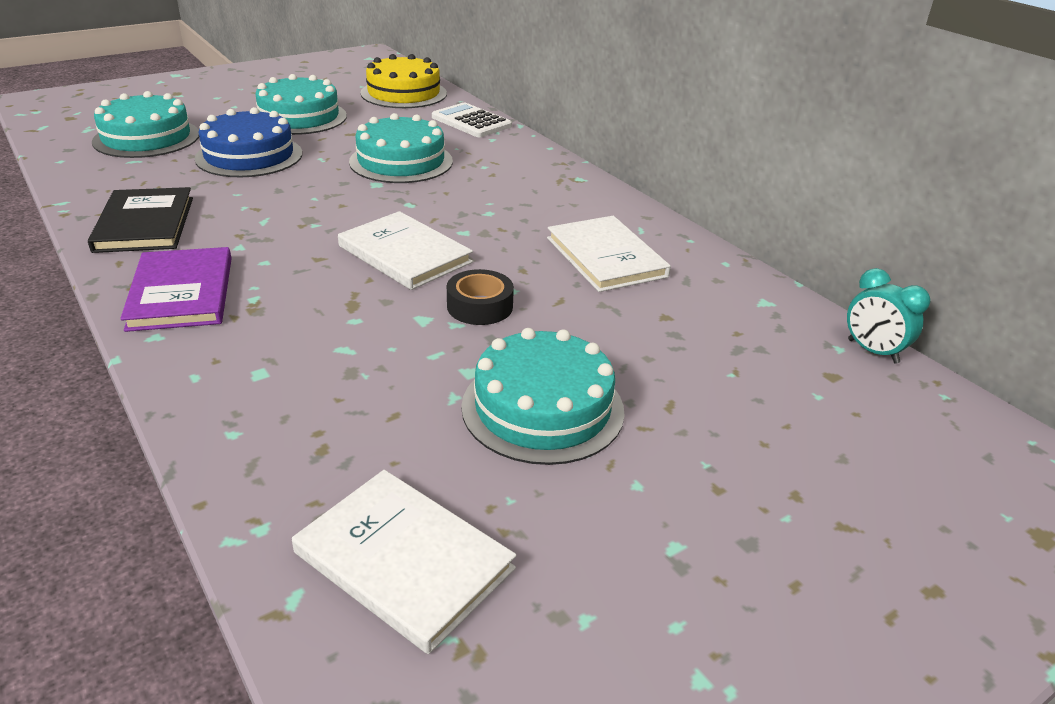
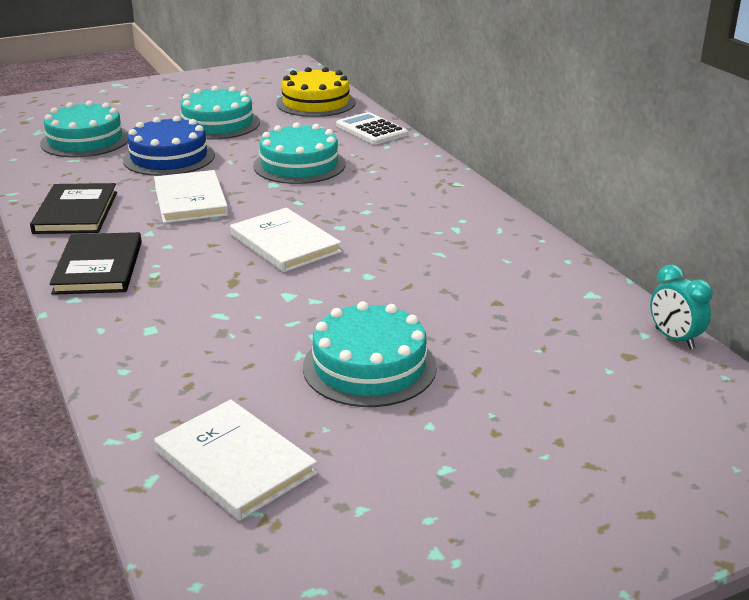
camera: 10 degrees right, 5 degrees down
(181, 293) = (98, 267): purple book -> black book
(480, 306) = (338, 287): black tape -> none
(606, 257) = (459, 252): white book -> white book (190, 200)

